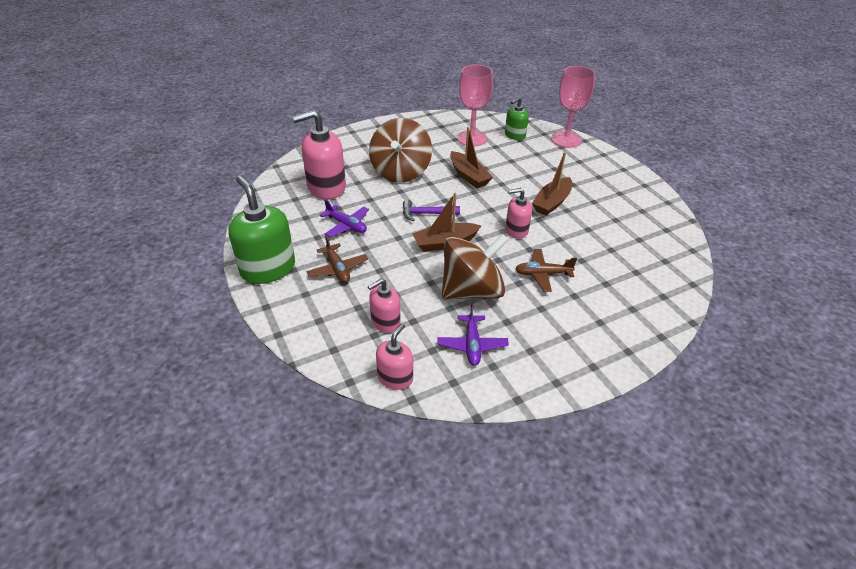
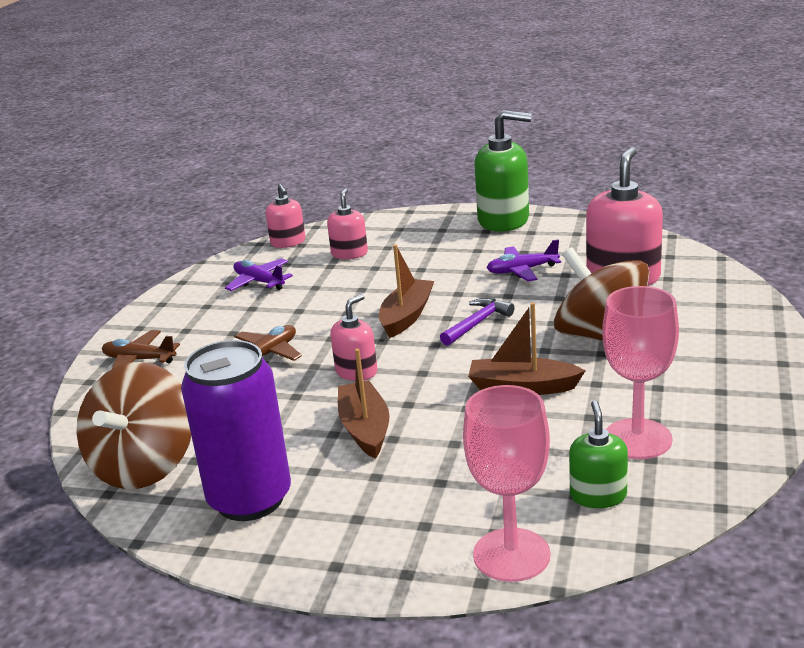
camera: 135 degrees right, 15 degrees down
(337, 269) = (454, 250): brown plane -> brown plane (139, 360)
(472, 290) = (315, 305): brown spinning top -> brown spinning top (144, 465)
(631, 207) = (250, 499): none -> purple can

